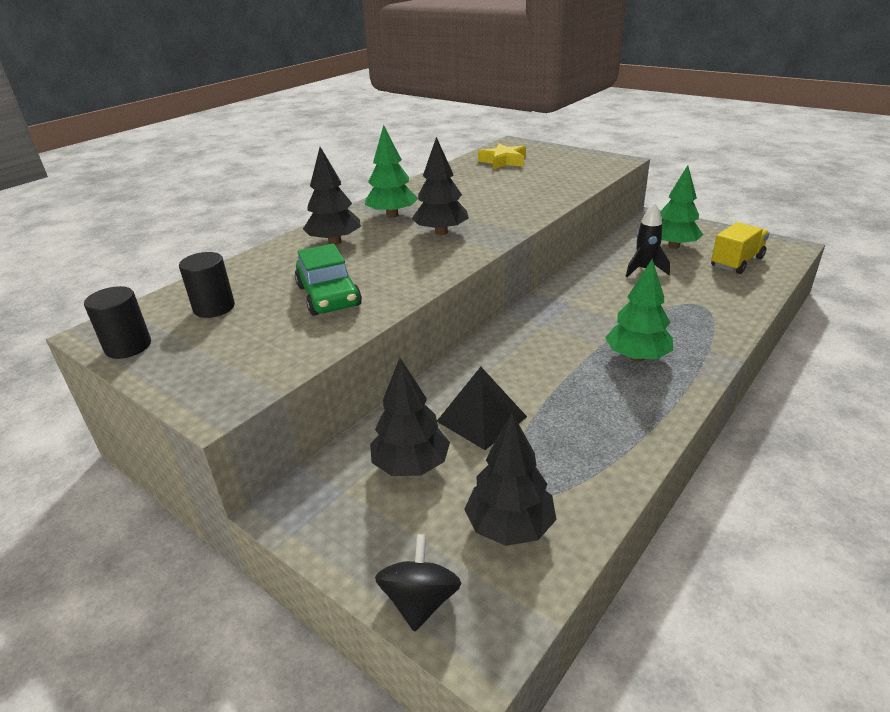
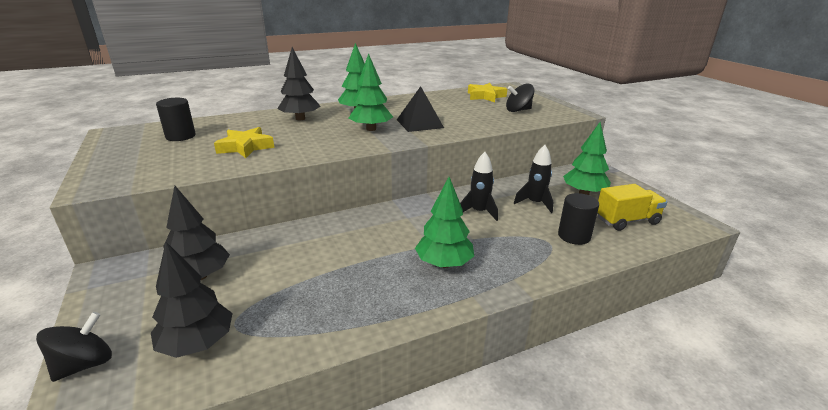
camera: 25 degrees right, 5 degrees down
(128, 347) = (111, 144): black cylinder -> black cylinder (574, 236)
(328, 296) = (245, 147): green car -> yellow star
(441, 232) = (371, 129): black tree -> green tree
(481, 418) = (280, 264): black pyramid -> black pyramid (419, 123)
(561, 170) = (518, 110): none -> black spinning top
(605, 295) = (479, 212): none -> black rocket

